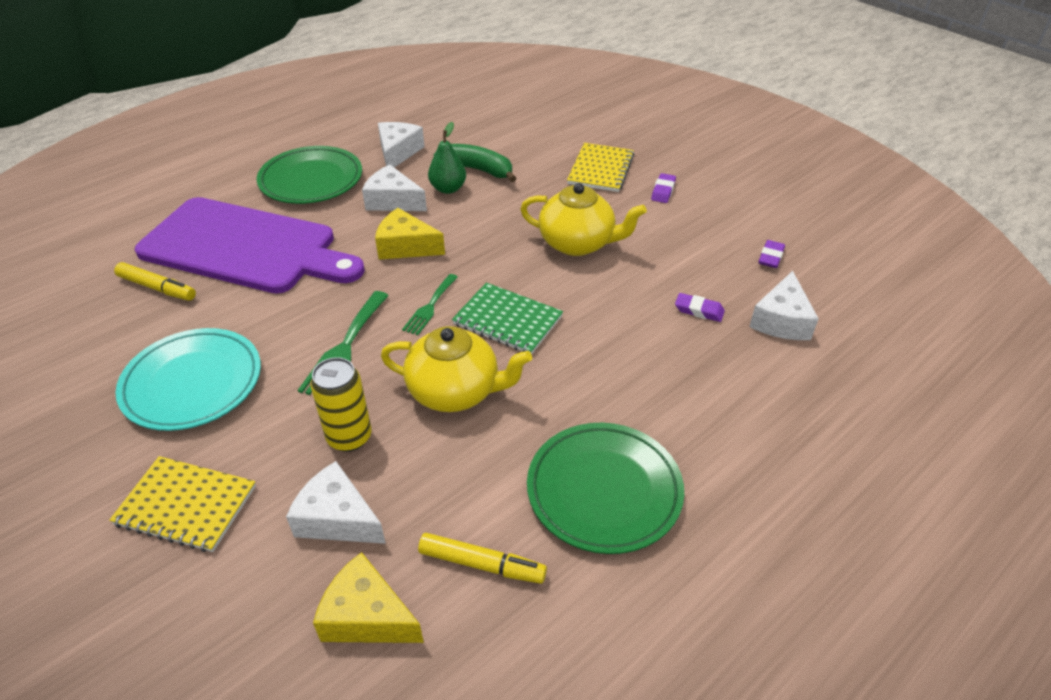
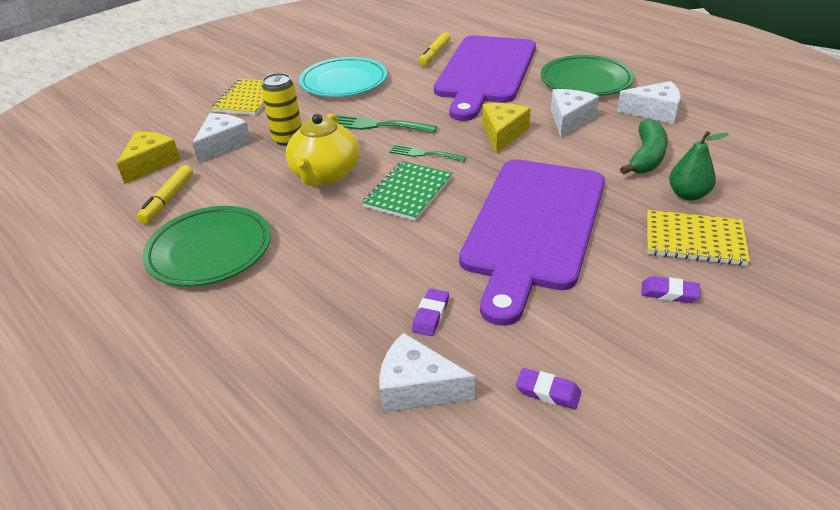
camera: 90 degrees right, 5 degrees down
(448, 189) = (602, 144): green pear -> green pear (688, 195)
(578, 243) = (533, 227): yellow teapot -> purple cutting board

